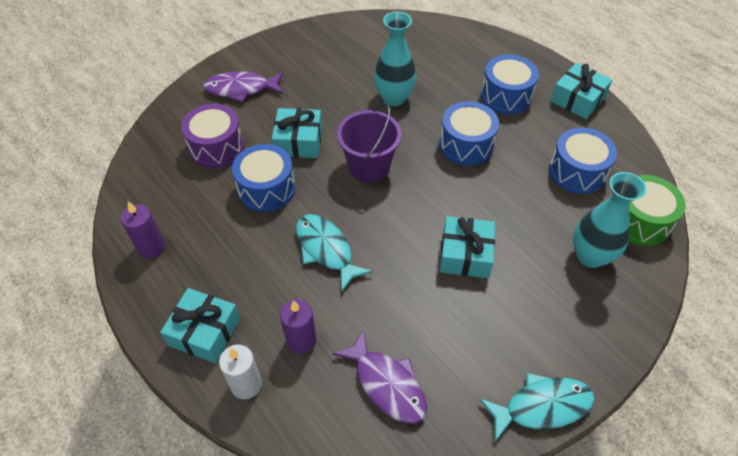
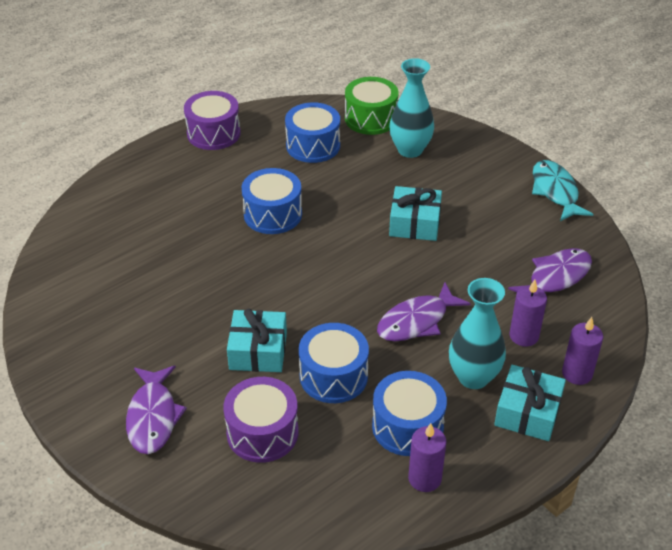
camera: 90 degrees left, 10 degrees down
(246, 384) = (577, 373): white candle -> purple candle
(326, 250) = (416, 321): turquoise fish -> purple fish
(369, 166) = (301, 289): purple bucket -> none
(394, 98) = (192, 267): turquoise vase -> turquoise vase (473, 377)
(506, 96) = (202, 181): blue drum -> blue drum (407, 426)
(577, 99) = (213, 133): turquoise gift -> purple drum

